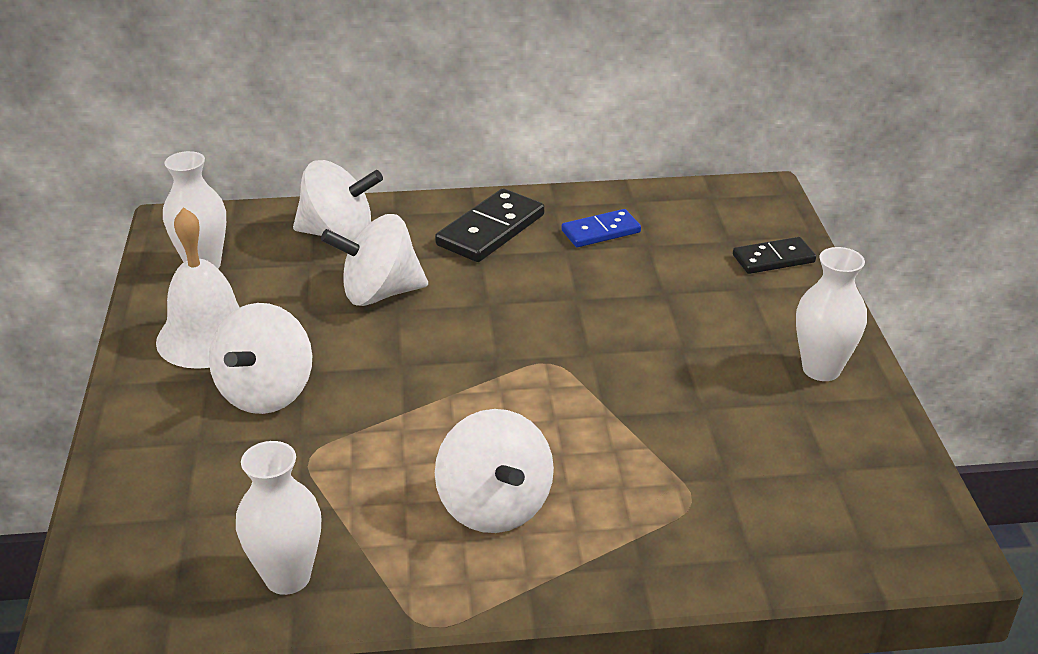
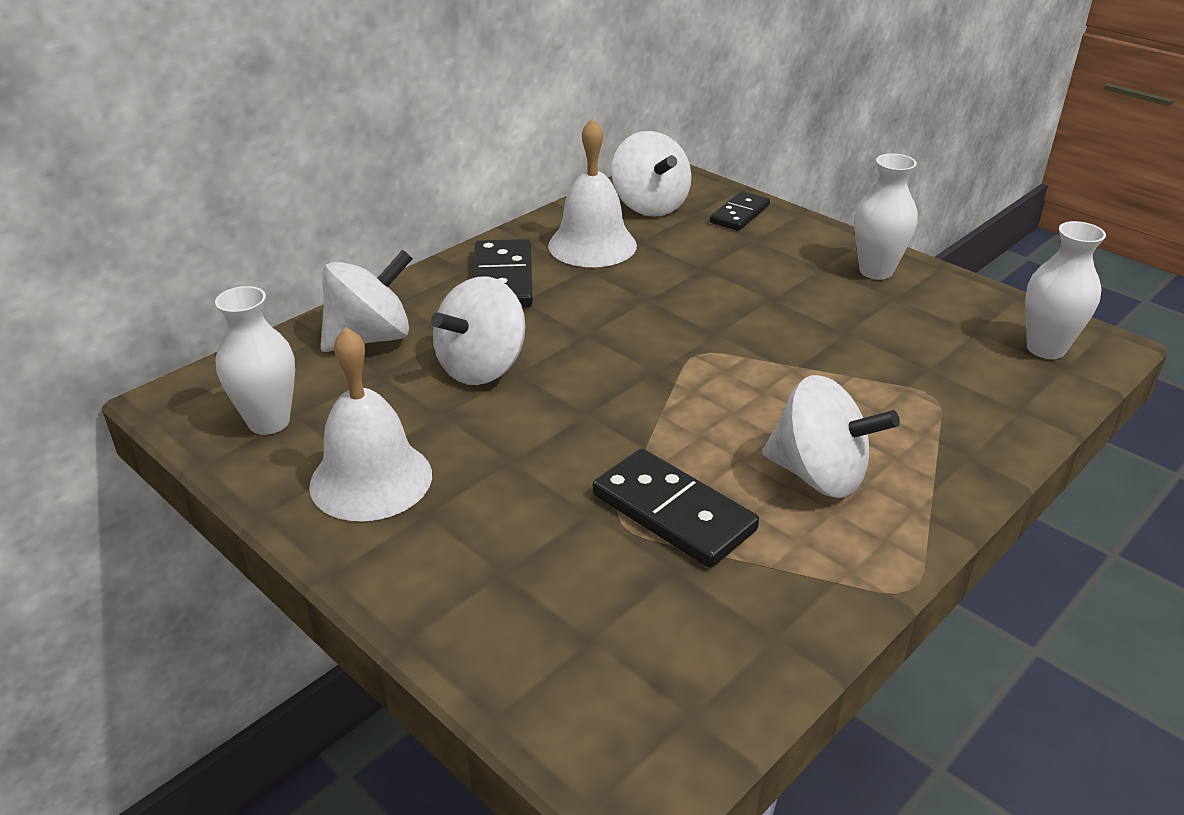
camera: 40 degrees left, 0 degrees up
(266, 393) = (503, 495): white spinning top -> white spinning top (650, 206)
(287, 577) = (754, 627): white vase -> white vase (1045, 348)
(353, 469) = (673, 512): none -> black domino
(601, 232) = (592, 245): blue domino -> white bell

